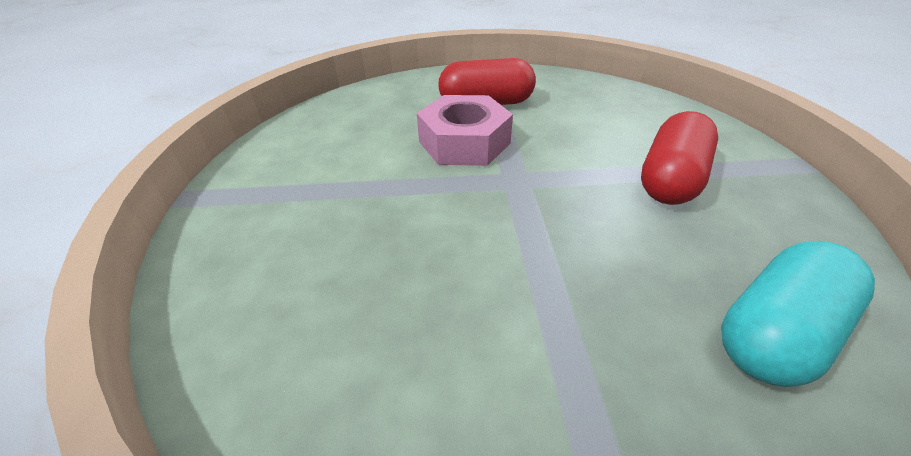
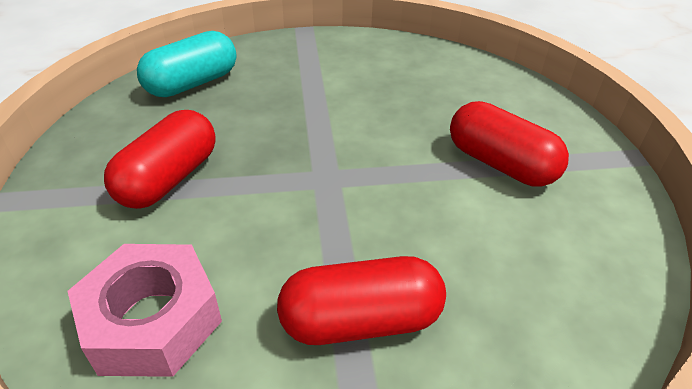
camera: 175 degrees right, 0 degrees up
(337, 190) = (500, 164): none -> red capsule
(464, 142) = (386, 228): pink nut -> pink nut (152, 320)

